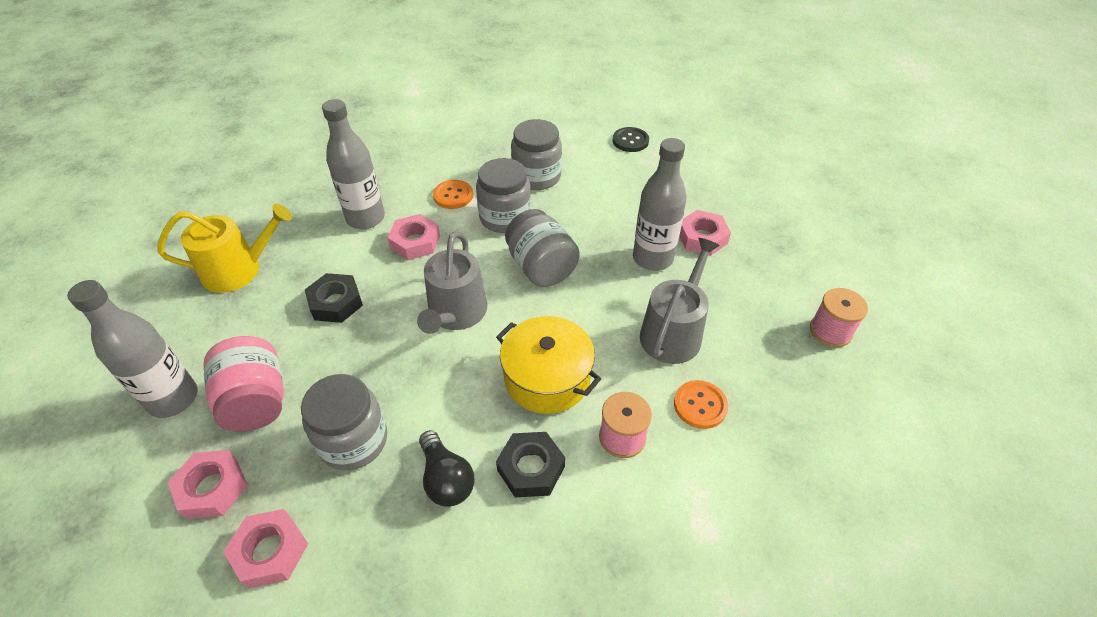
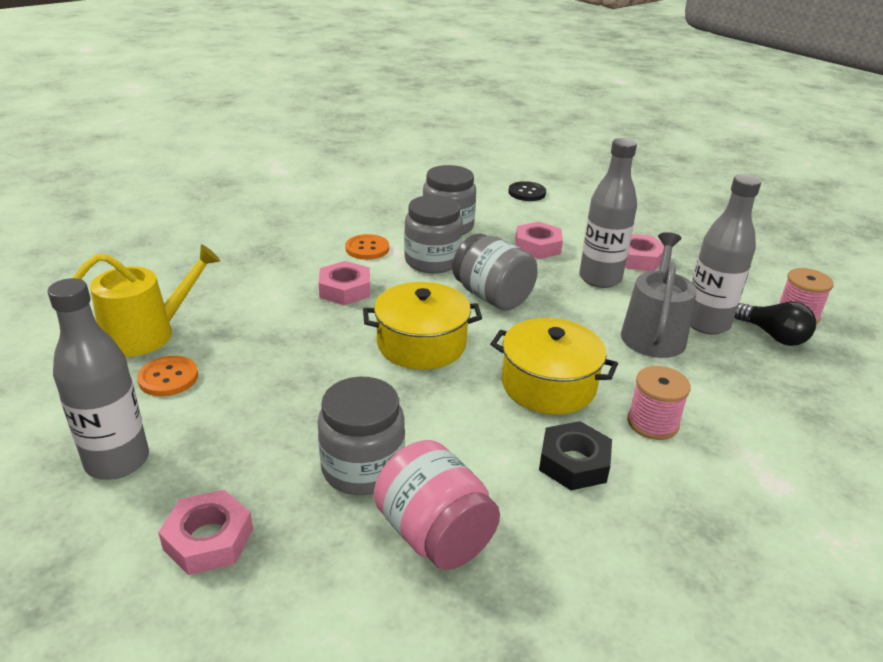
camera: 15 degrees left, 15 degrees down
(256, 401) = (226, 449): pink jar -> pink jar (434, 534)
(270, 551) = (312, 588): pink nut -> pink nut (537, 246)
(336, 303) = (280, 349): black nut -> none
(365, 218) = (278, 275): grey bottle -> grey bottle (706, 323)
(446, 479) = (487, 486): black light bulb -> black light bulb (773, 336)
(455, 314) = (421, 344): grey watering can -> yellow pot
(700, 405) = (713, 387): orange button -> orange button (168, 378)

